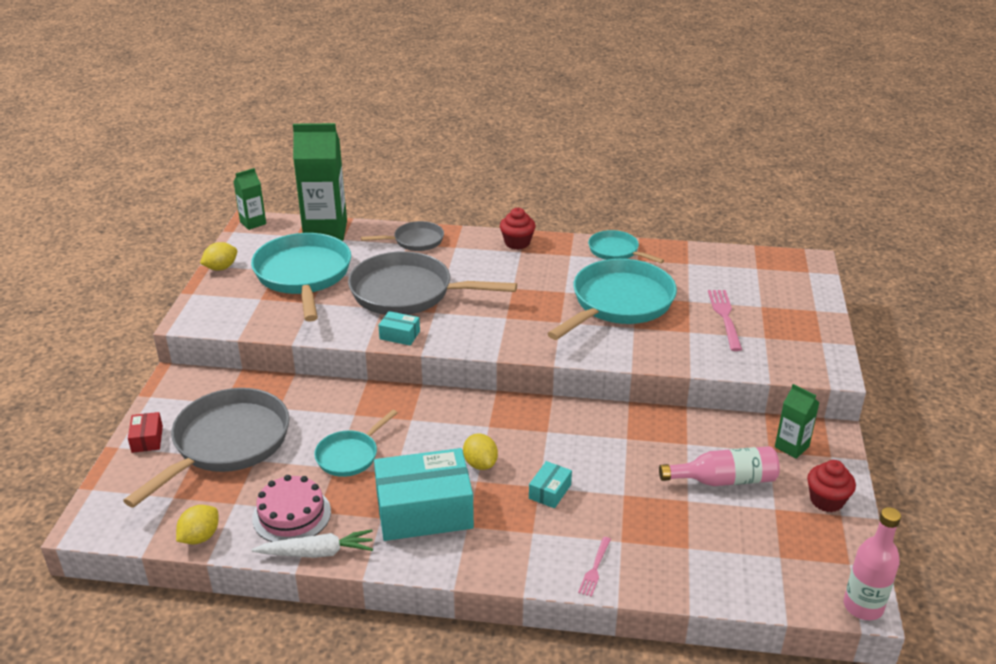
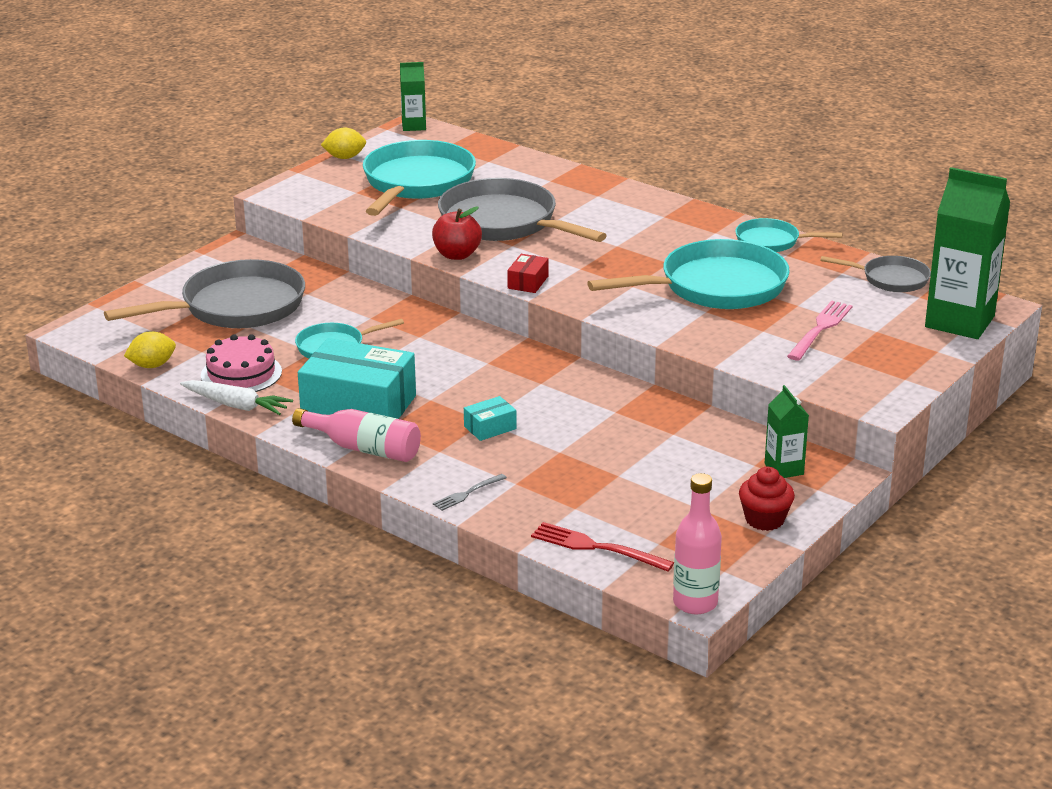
camera: 30 degrees right, 5 degrees down
(147, 439) = (172, 284): red box -> red box (528, 282)
(325, 231) = (478, 150): green carton -> green carton (959, 322)
(399, 335) = (457, 255): turquoise box -> red apple
(415, 241) = (561, 180): grey pan -> grey pan (890, 279)
(480, 464) = (447, 388): yellow lemon -> none
(517, 243) = (669, 207): red cupcake -> none
(595, 568) = (467, 493): pink fork -> grey fork
(616, 251) = (772, 241): turquoise pan -> turquoise pan turned 60 degrees counterclockwise
(724, 480) = (676, 472): pink bottle -> pink bottle (364, 448)
(742, 582) = (596, 547): none -> red fork

